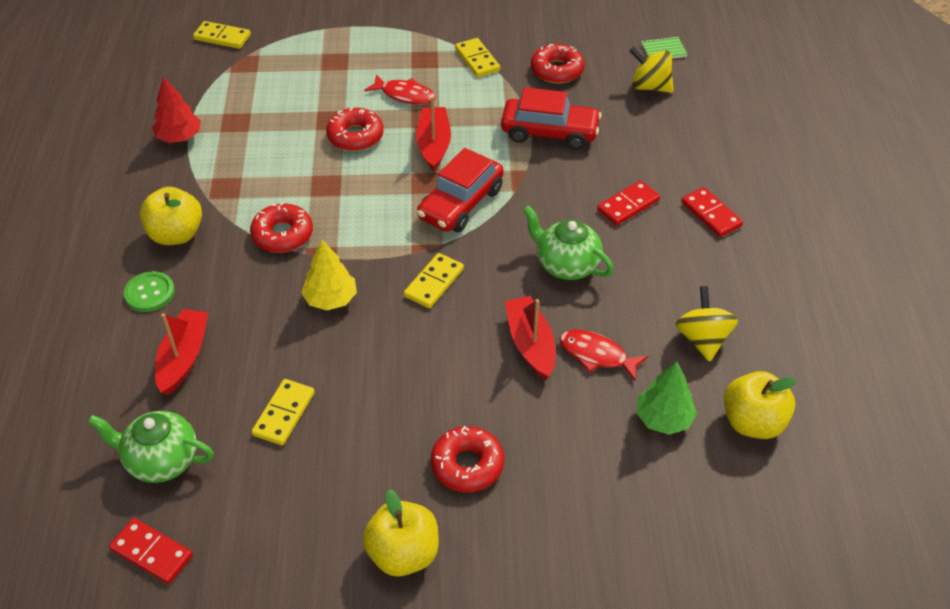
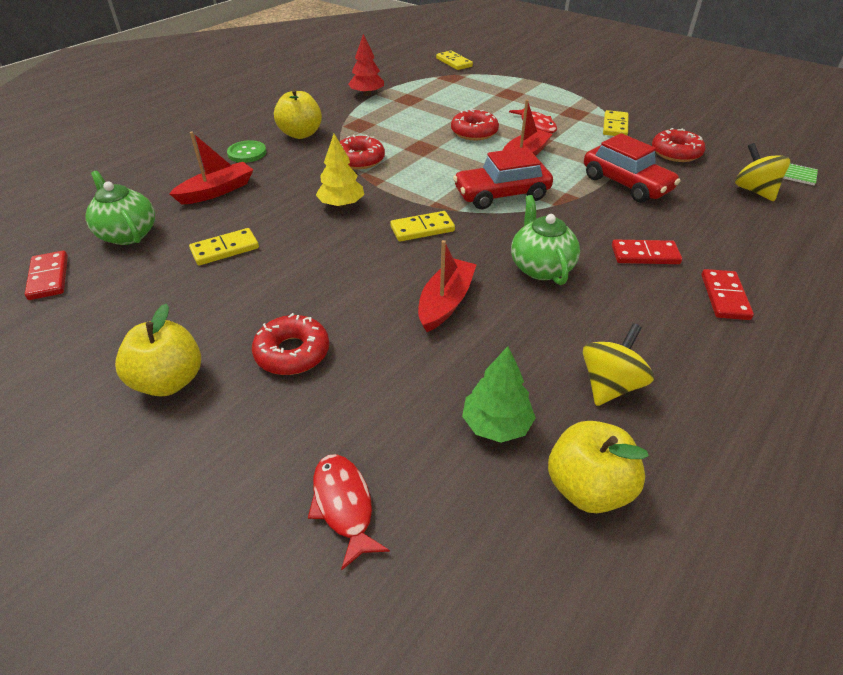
camera: 40 degrees right, 5 degrees down
(597, 355) = (492, 340): red fish -> red fish (344, 505)

